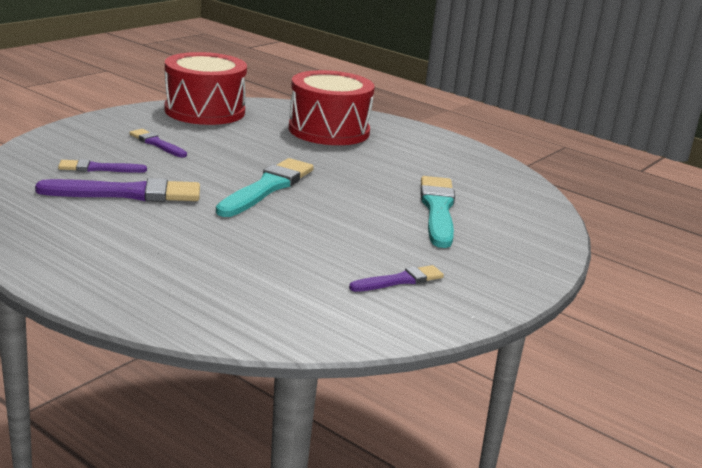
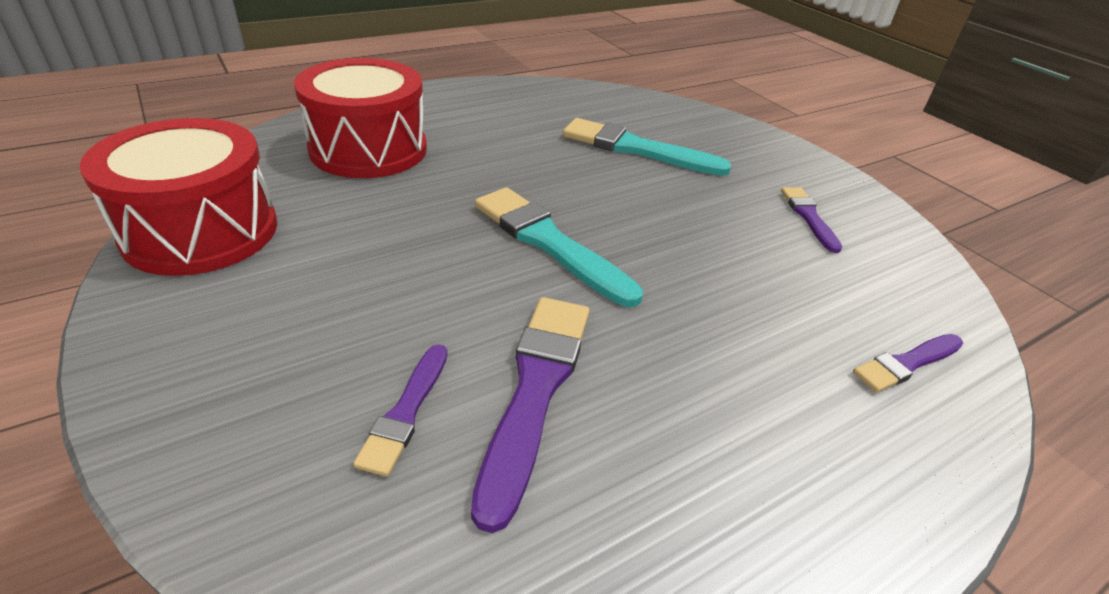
camera: 70 degrees left, 15 degrees up
(156, 143) = (321, 314): purple brush -> purple brush (906, 364)

